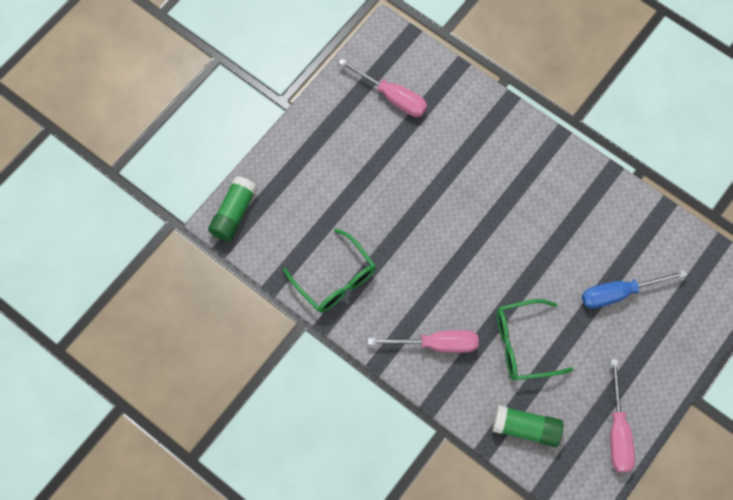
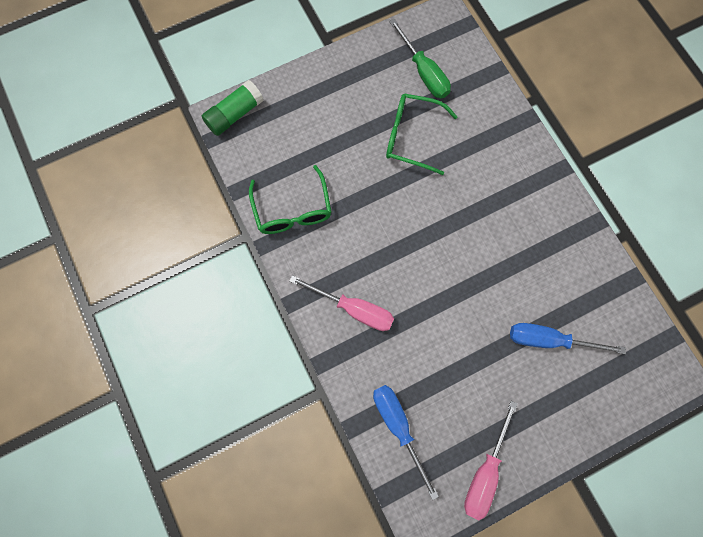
camera: 25 degrees right, 5 degrees up
(392, 97) = (423, 72): pink screwdriver -> green screwdriver
(524, 344) = (435, 346): green glasses -> green glasses (412, 137)
(526, 428) = (398, 426): green glue stick -> blue screwdriver

